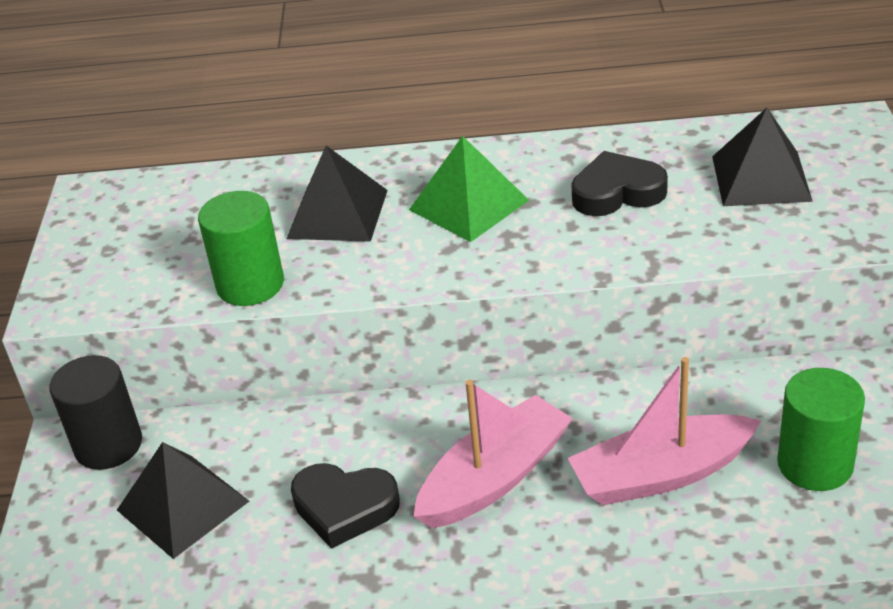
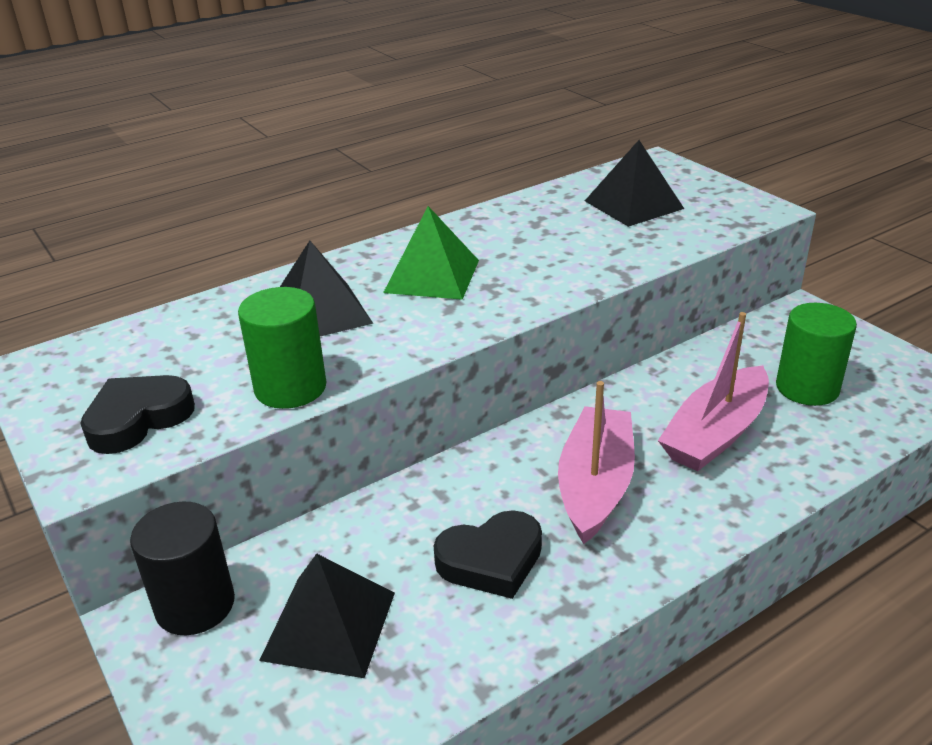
camera: 35 degrees left, 5 degrees down
(617, 192) = (541, 238): black heart -> black heart (138, 419)

